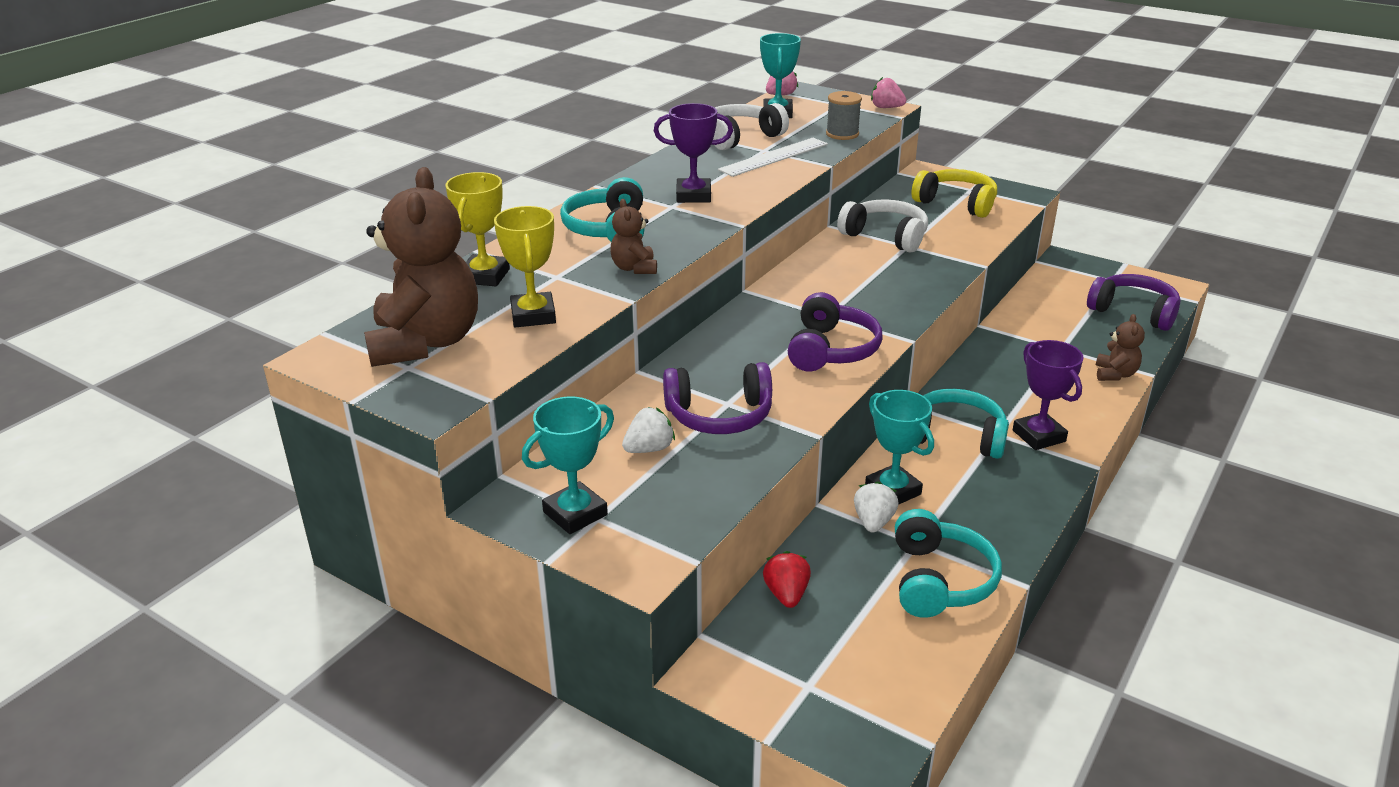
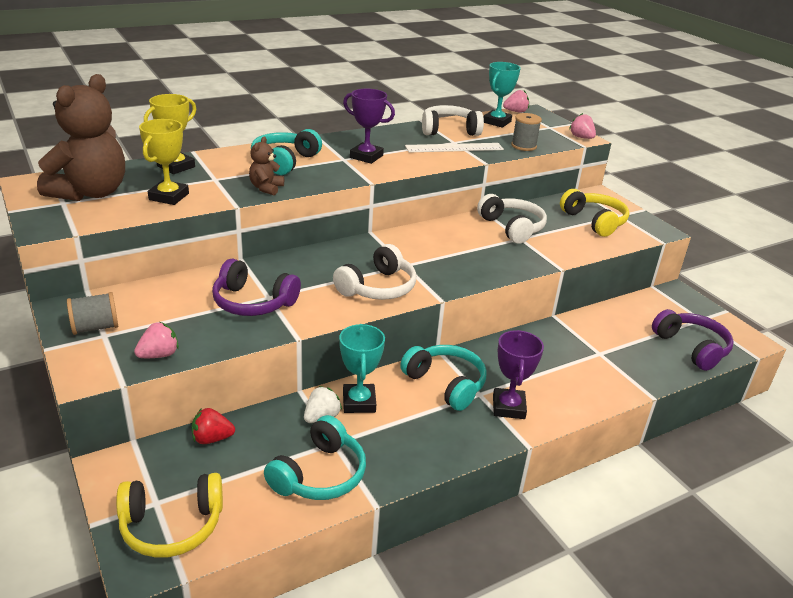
camera: 25 degrees right, 0 degrees up
(575, 513) = (95, 327): turquoise trophy -> grey spool
(649, 449) = (185, 306): white strawberry -> none
(692, 513) = (159, 355): none -> pink strawberry
(786, 594) = (212, 439): red strawberry -> red strawberry turned 120 degrees counterclockwise
(831, 350) = (378, 287): purple headphones -> white headphones
(854, 700) = (172, 525): none -> yellow headphones
(1115, 374) = (622, 387): brown teddy bear -> none

